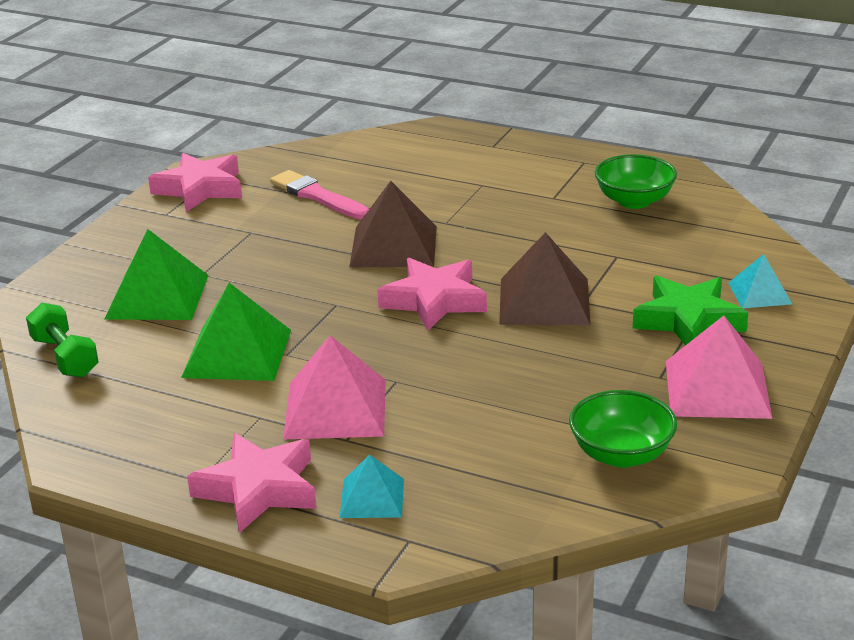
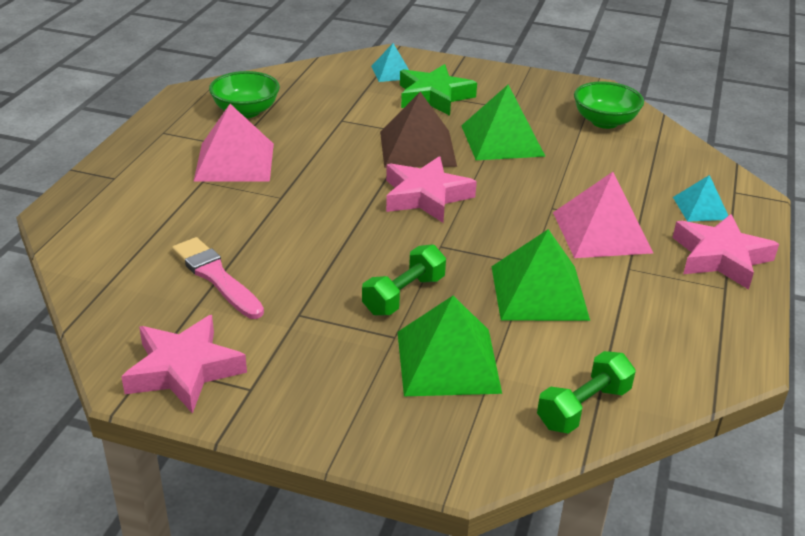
camera: 100 degrees left, 5 degrees up
(259, 280) = (404, 295): none -> green dumbbell
(317, 196) = (216, 277): pink brush -> pink brush turned 105 degrees clockwise
(394, 246) = (329, 222): brown pyramid -> none
(564, 362) = (502, 140): none -> green pyramid
(717, 388) = (517, 90): pink pyramid -> pink pyramid (234, 162)

